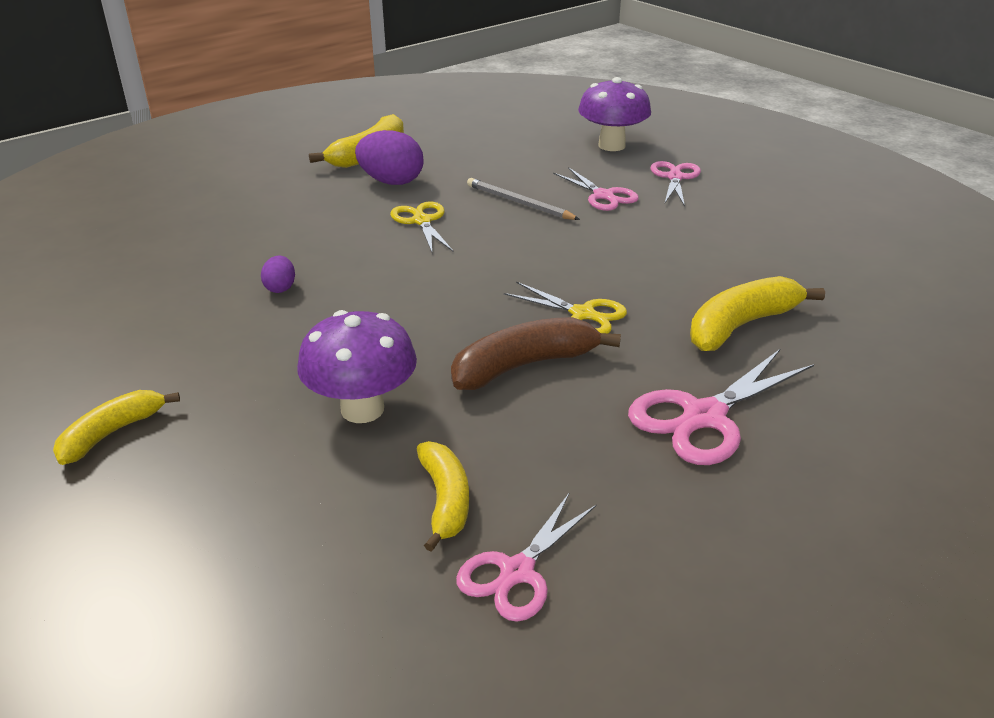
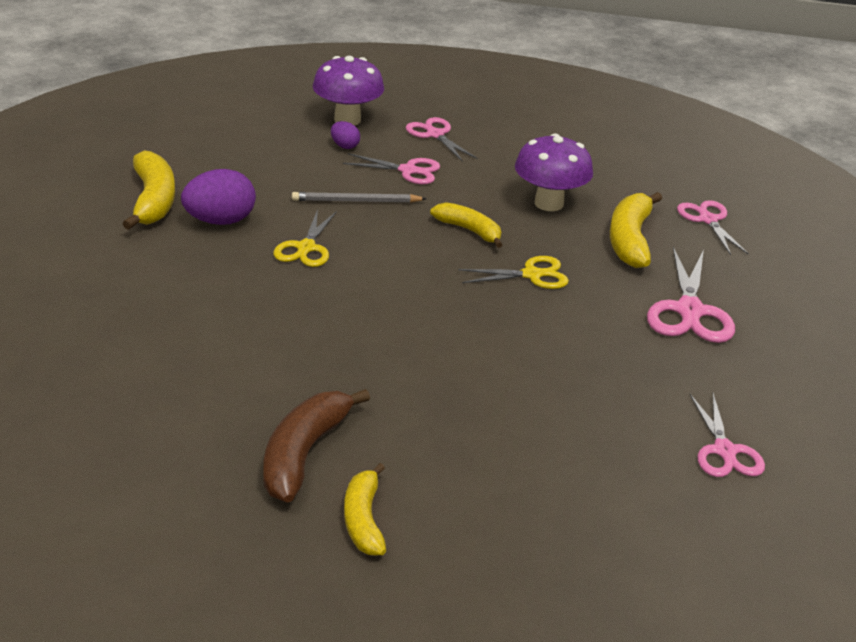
camera: 45 degrees left, 0 degrees up
(280, 288) = (290, 354): purple egg -> purple egg (344, 146)
(362, 409) = (500, 410): purple mushroom -> purple mushroom (549, 203)
(421, 221) = (306, 248): yellow scissors -> yellow scissors turned 105 degrees counterclockwise
(445, 500) = (634, 436): yellow banana -> yellow banana (469, 230)
(524, 365) = (550, 329): brown banana -> brown banana (303, 454)
(871, 342) = (707, 220): none -> pink scissors

